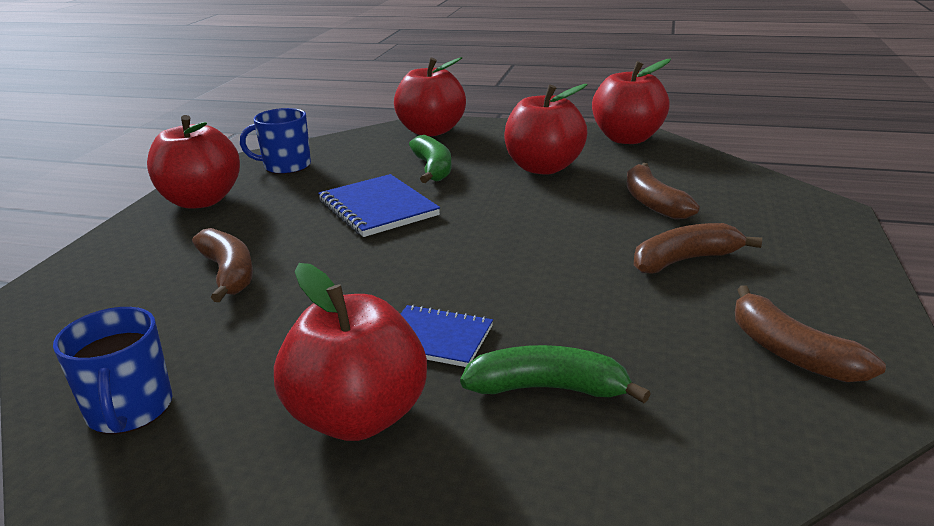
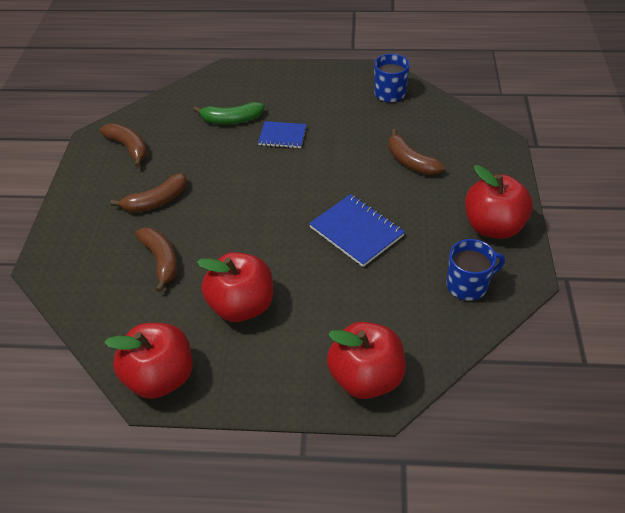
camera: 170 degrees right, 20 degrees up
(358, 416) = (301, 101): red apple -> none
(433, 169) = (336, 293): green banana -> none

